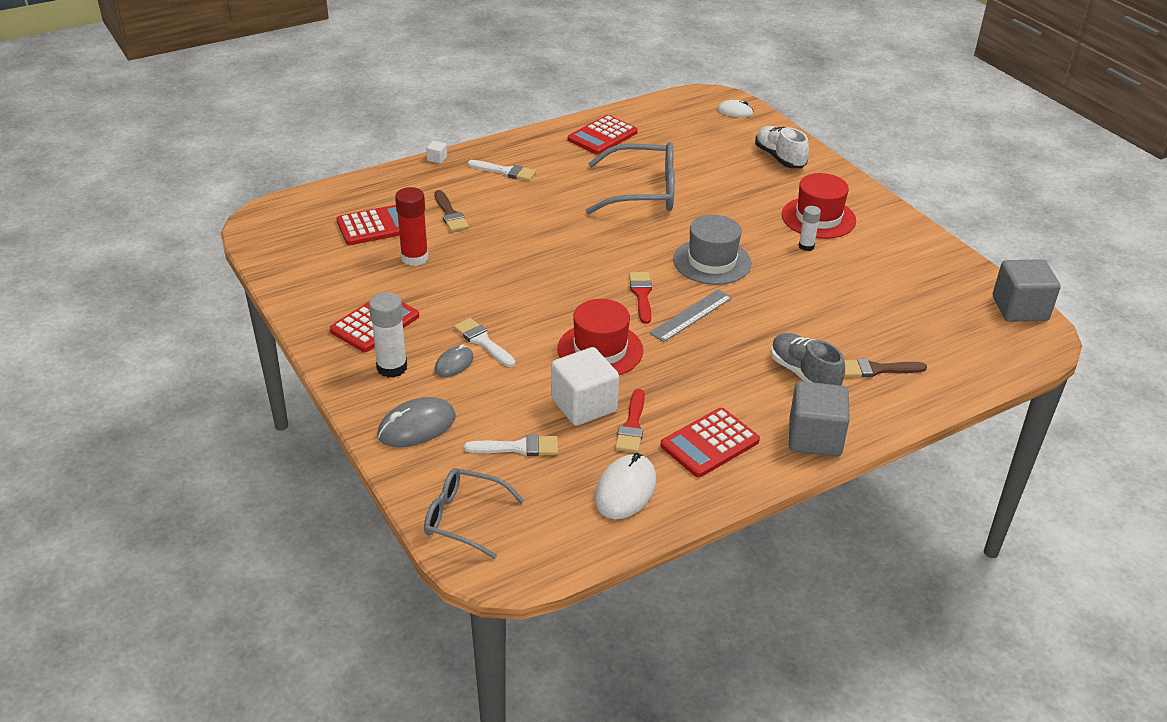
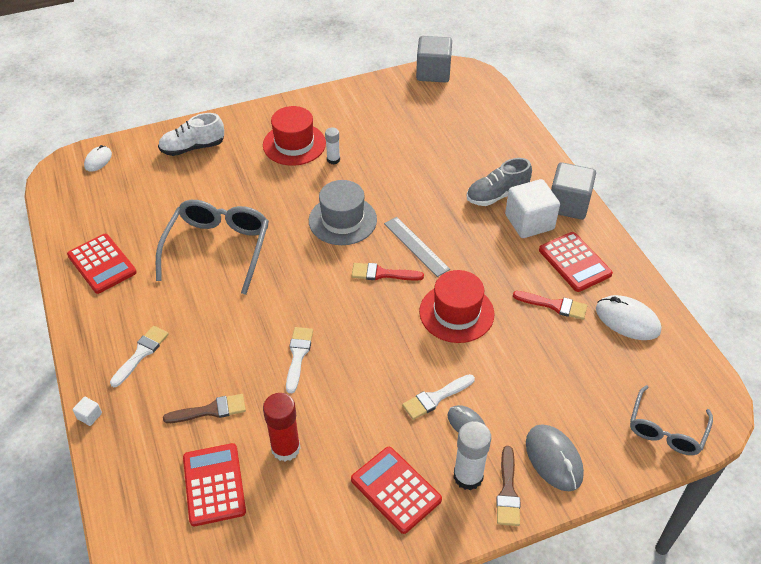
camera: 80 degrees left, 10 degrees up
(518, 447) = (581, 384): white brush -> white brush (298, 355)
(584, 405) = (528, 333): white cube -> white cube (529, 222)
(877, 369) = (494, 156): brown brush -> brown brush (507, 491)

